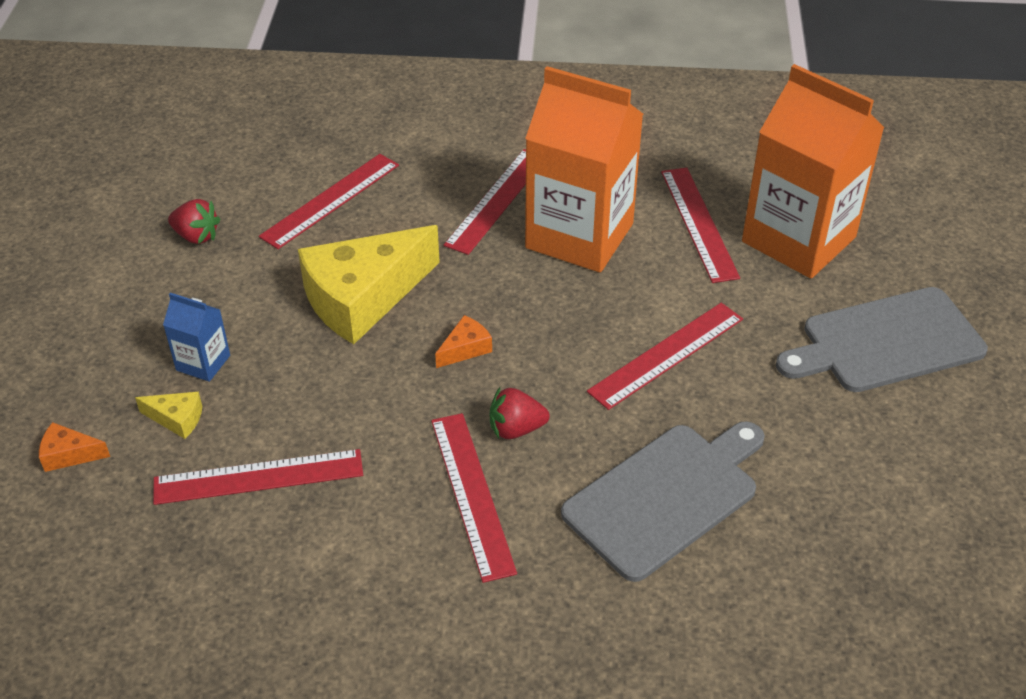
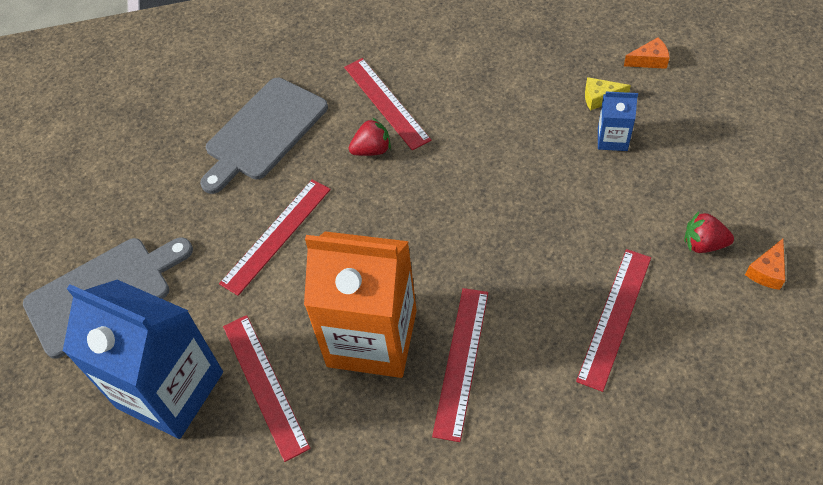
camera: 170 degrees right, 10 degrees up
(258, 477) = (523, 78): red ruler -> none
(363, 298) = (528, 222): yellow cheese -> none
(465, 349) = (429, 200): orange cheese -> orange cheese (767, 271)
(798, 239) = (170, 390): orange carton -> blue carton

